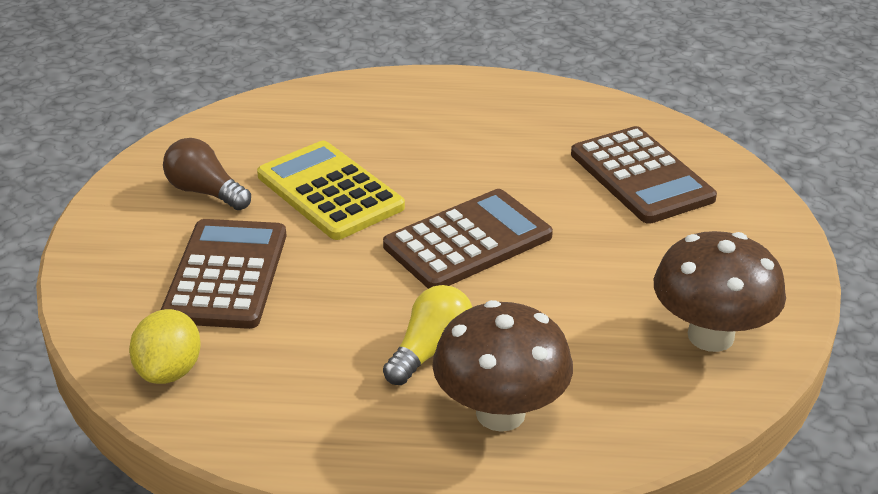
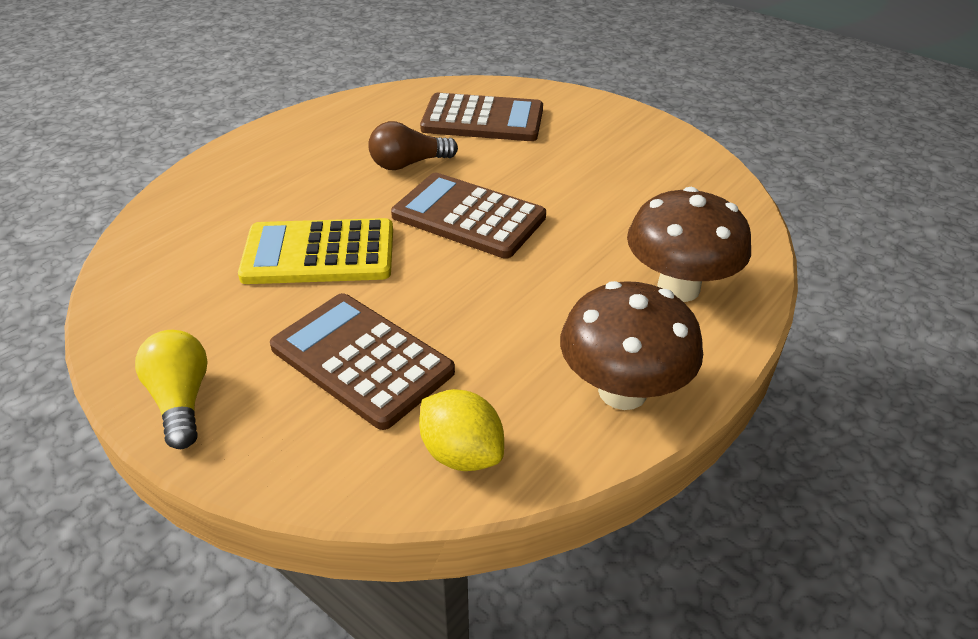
camera: 55 degrees left, 5 degrees up
(205, 192) = (221, 323): brown light bulb -> brown light bulb (408, 164)
(431, 350) = (579, 289): yellow light bulb -> yellow light bulb (181, 400)
(468, 241) = (468, 216): brown calculator -> brown calculator turned 60 degrees counterclockwise
(710, 336) = (673, 171): brown mushroom -> brown mushroom (622, 391)

